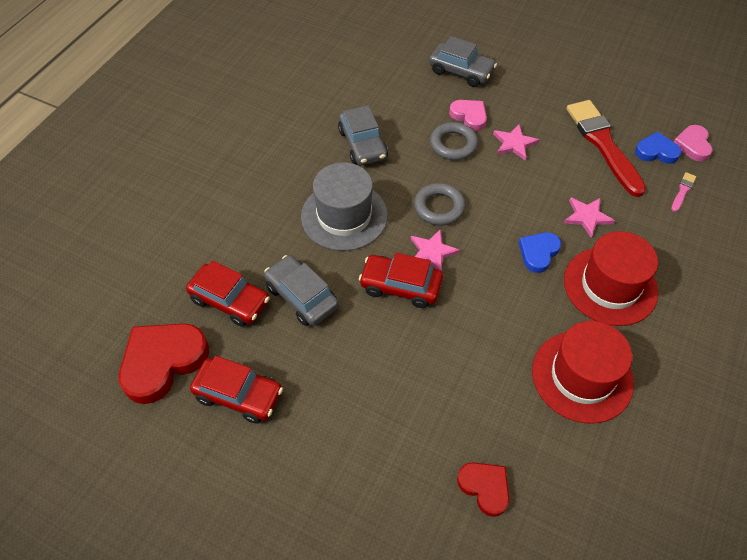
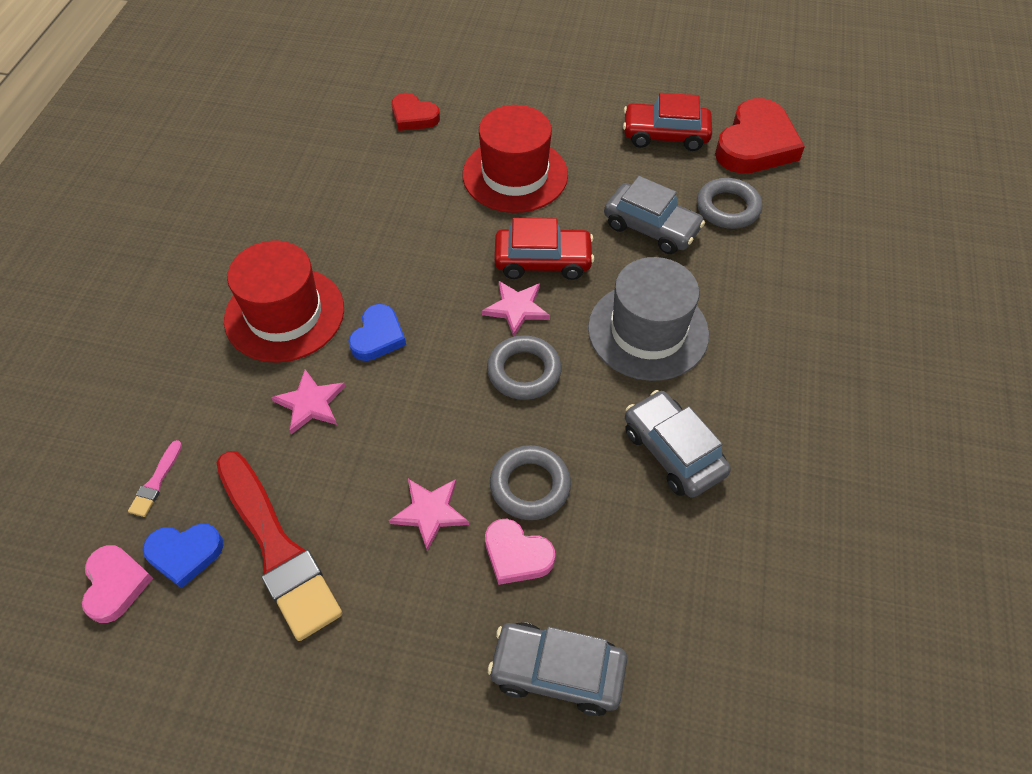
camera: 165 degrees right, 0 degrees up
(230, 300) = (727, 208): red car -> grey ring
(582, 376) = (323, 214): red hat -> red hat (515, 175)

